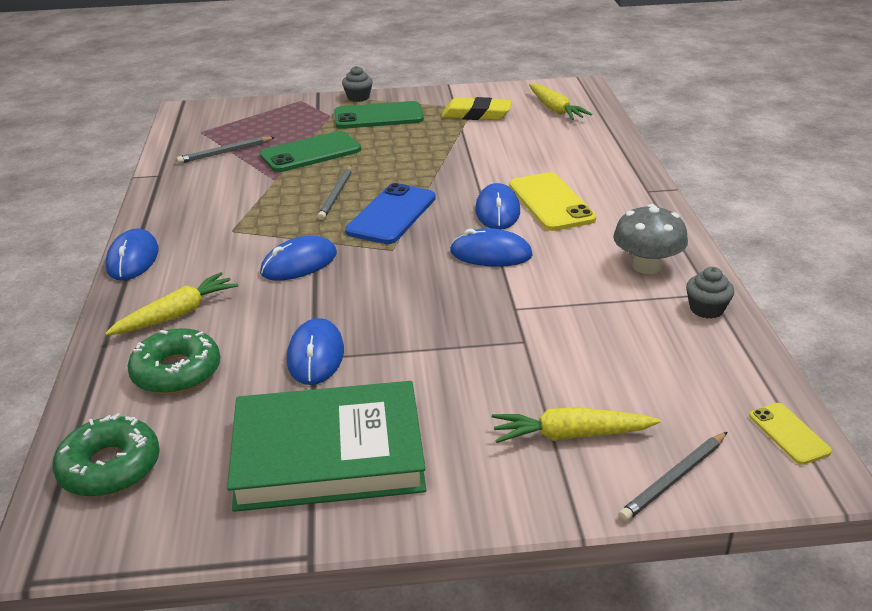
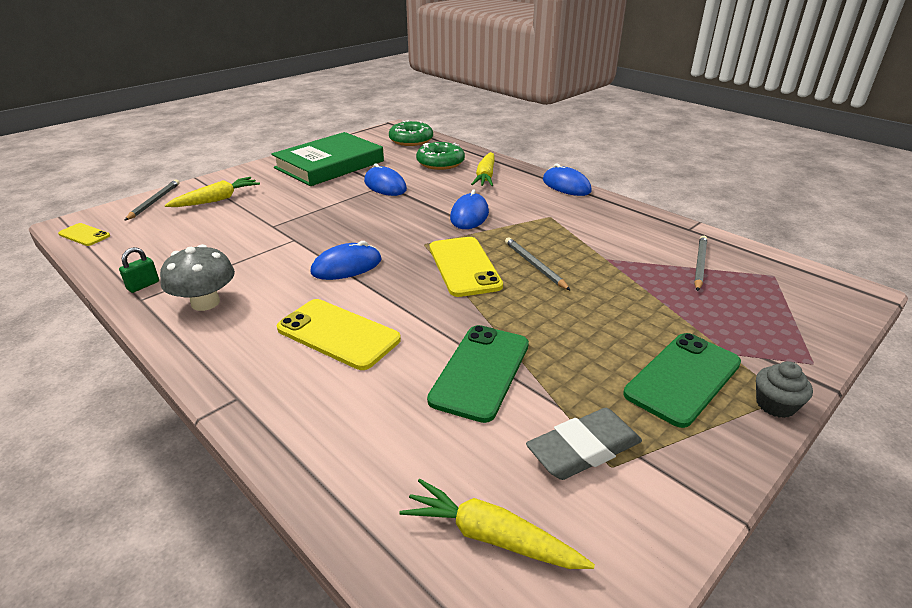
camera: 140 degrees right, 0 degrees up
(311, 153) = (637, 295): green phone -> green phone (480, 372)
(391, 214) = (464, 266): blue phone -> yellow phone
(476, 114) = (583, 449): yellow eraser -> grey eraser
(497, 211) = (380, 304): blue mouse -> none
(706, 309) = (143, 285): grey cupcake -> green padlock

